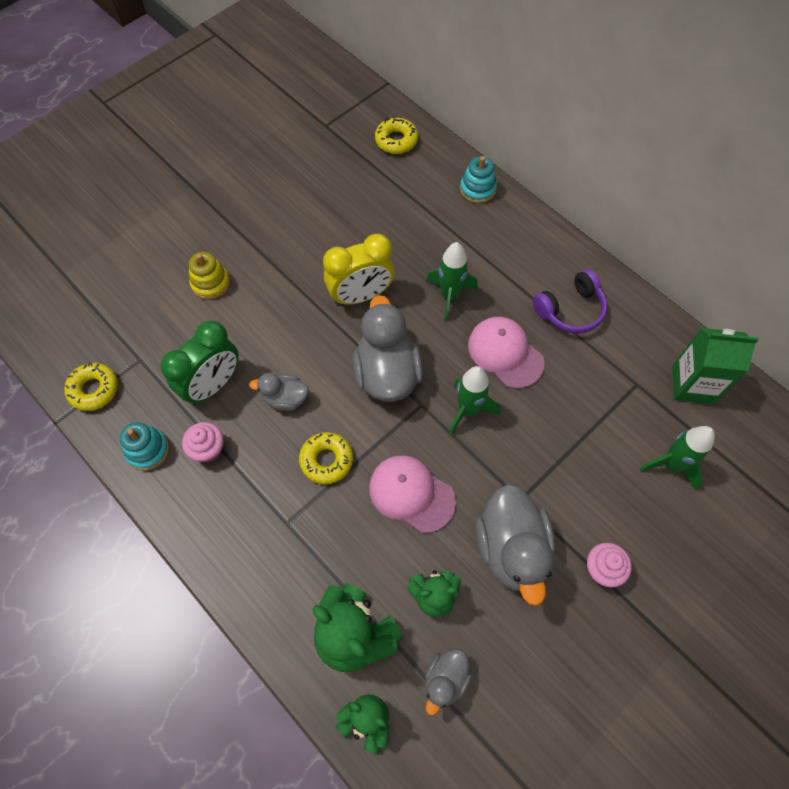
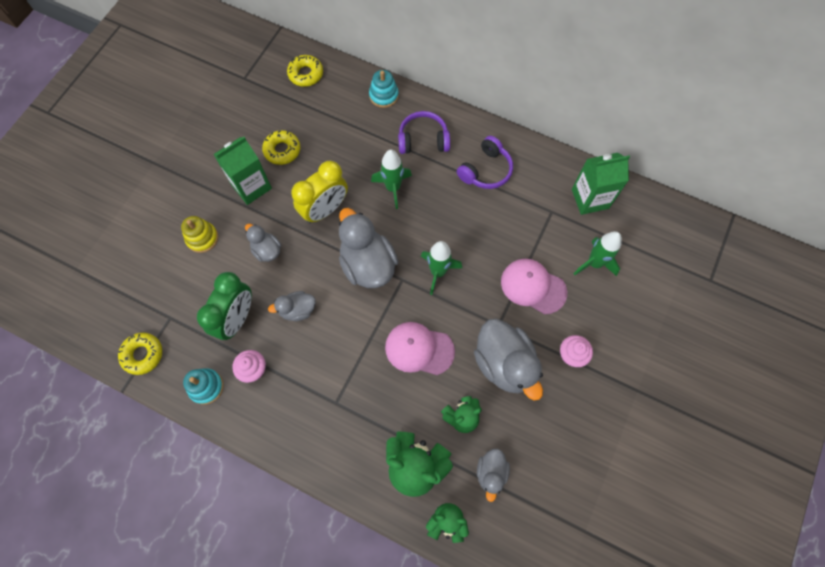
camera: 20 degrees left, 5 degrees up
(276, 319) = (267, 250): none -> grey duck
(287, 244) = (251, 186): none -> green carton
(326, 460) = (347, 346): yellow donut -> yellow donut (282, 150)
(505, 353) = (449, 219): pink cap -> pink cap (533, 286)
(506, 252) = (423, 140): none -> purple headphones

